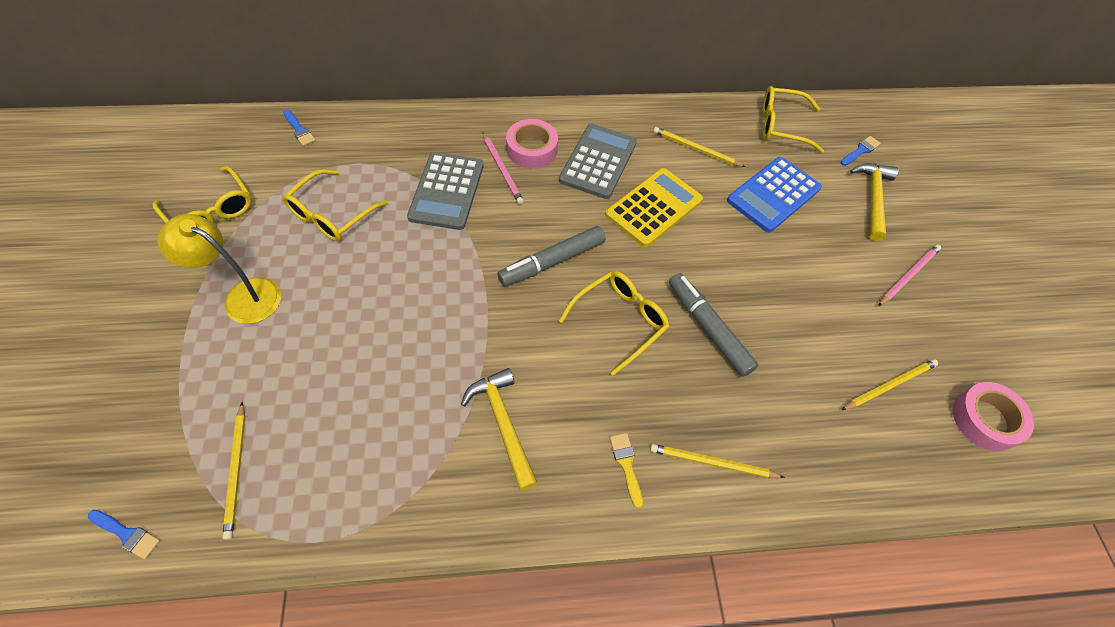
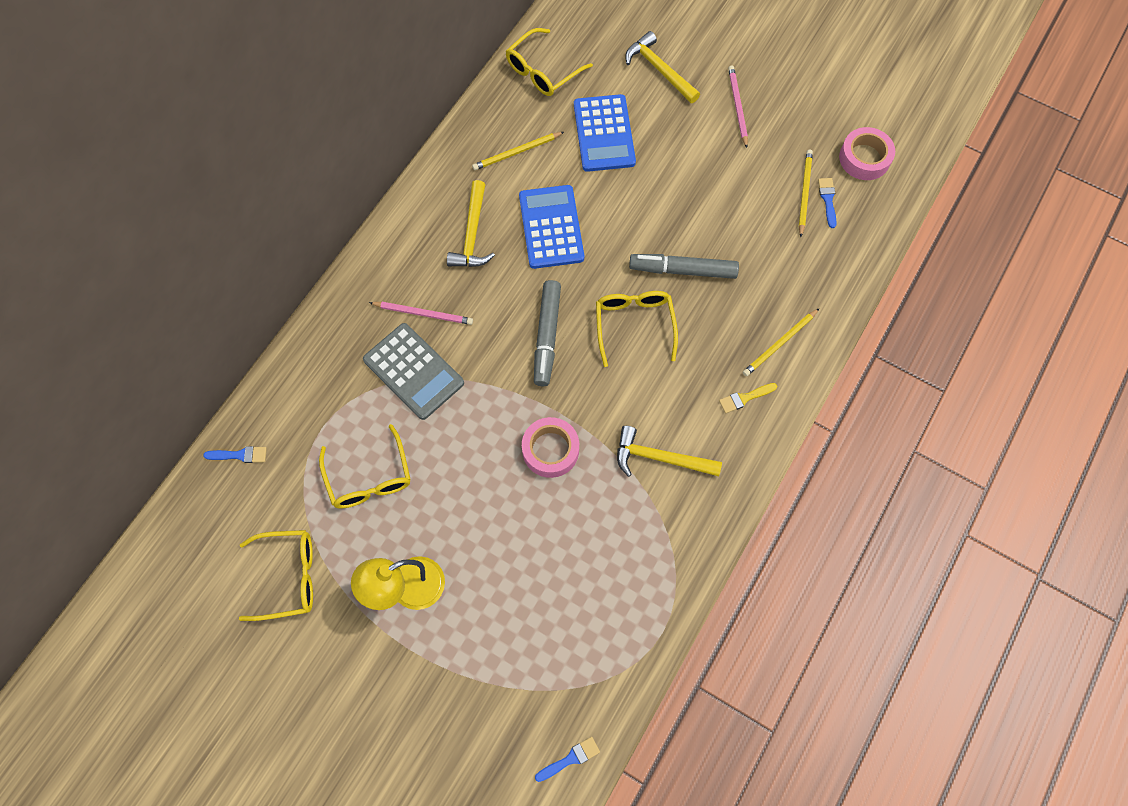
camera: 50 degrees left, 10 degrees up
(236, 471) = (571, 661): yellow pencil -> none
(532, 149) = (418, 276): pink tape -> pink tape (550, 450)
(598, 161) = (472, 234): grey calculator -> yellow hammer
(626, 465) = (744, 398): yellow brush -> yellow brush turned 45 degrees counterclockwise
(654, 208) = (551, 227): yellow calculator -> blue calculator
(860, 151) = (611, 38): blue brush -> blue brush (827, 200)

